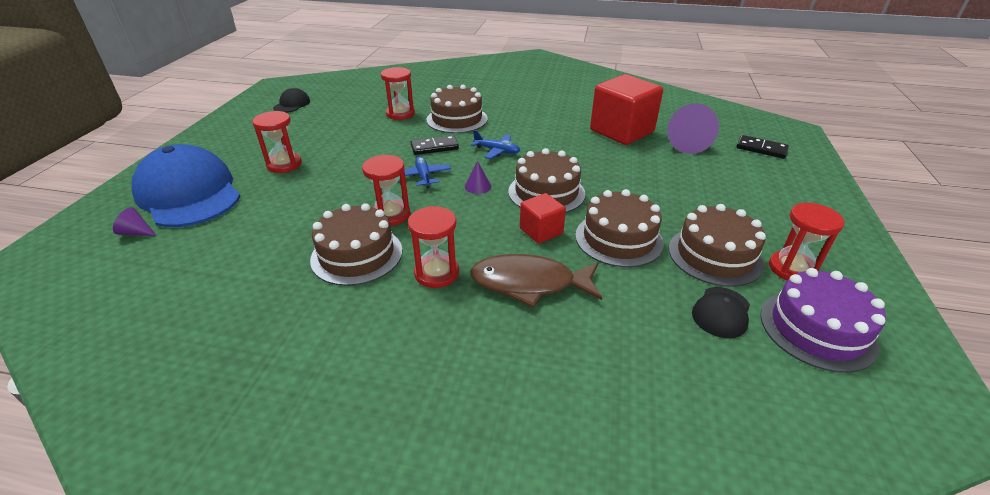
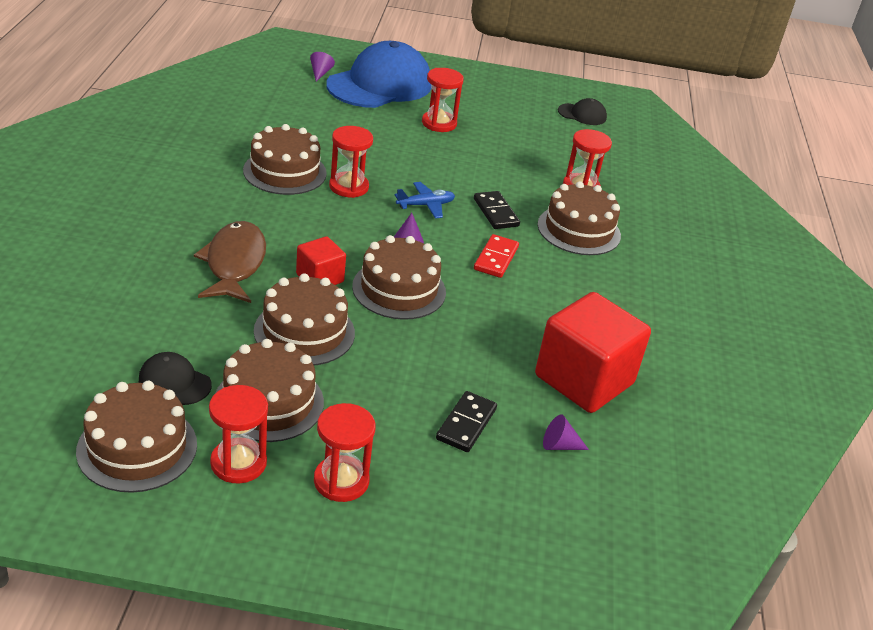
camera: 80 degrees right, 0 degrees up
(437, 273) = (255, 213): red hourglass -> red hourglass (341, 481)
(497, 151) = (496, 258): blue plane -> red domino
(686, 143) = (559, 445): purple cone -> purple cone, size x0.50
(761, 149) = (561, 538): black domino -> black domino (466, 424)
(817, 329) = (137, 447): purple cake -> brown cake

